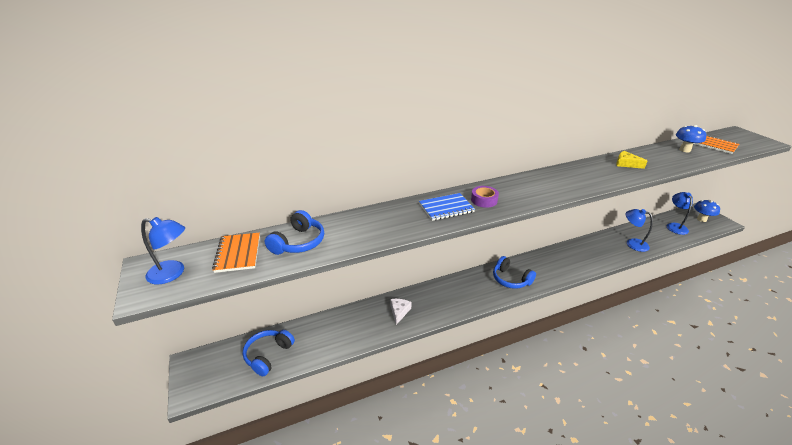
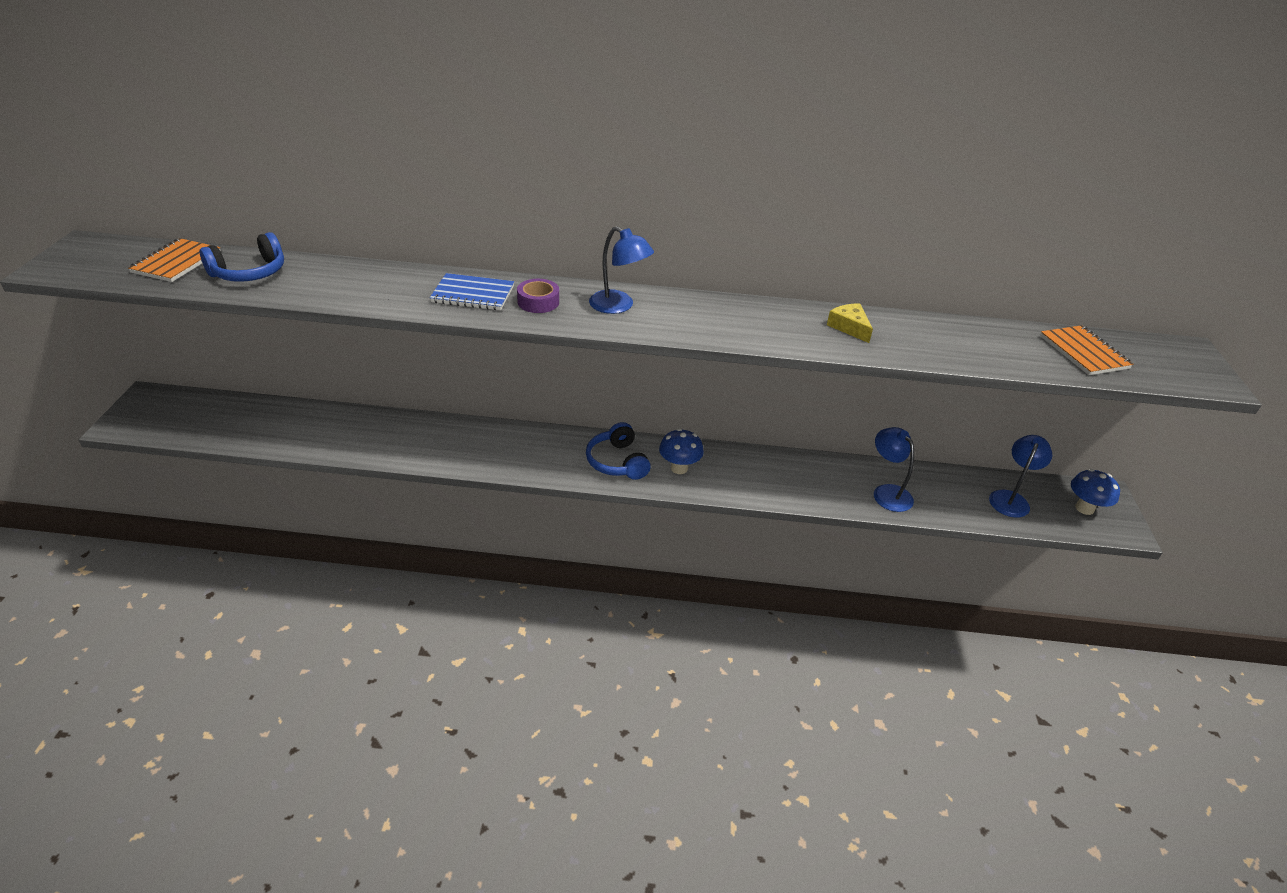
camera: 25 degrees right, 5 degrees up
(172, 273) = (95, 259): blue lamp -> blue lamp (619, 306)
(268, 355) = (226, 422): blue headphones -> none
(399, 312) = (420, 439): white cheese -> none
(684, 150) = (1005, 341): blue mushroom -> blue mushroom (679, 468)

